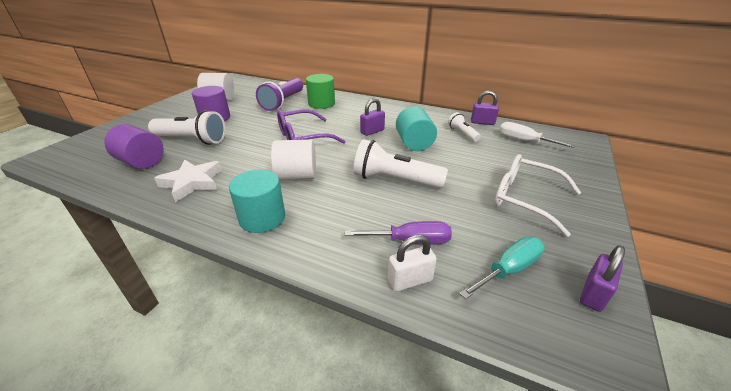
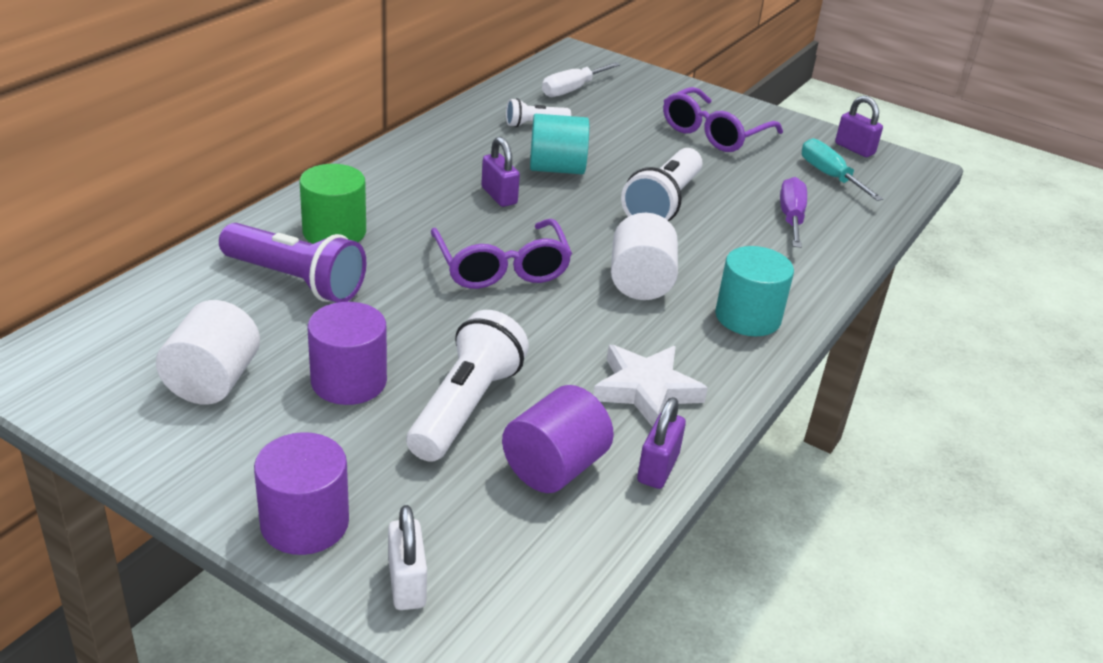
camera: 85 degrees left, 0 degrees up
(136, 121) = (304, 523): none -> purple cylinder
(410, 280) = (850, 229): white padlock -> white padlock (407, 584)
(482, 122) = (500, 100): purple padlock -> purple padlock (657, 468)
(524, 199) = (713, 133): white glasses -> purple glasses

